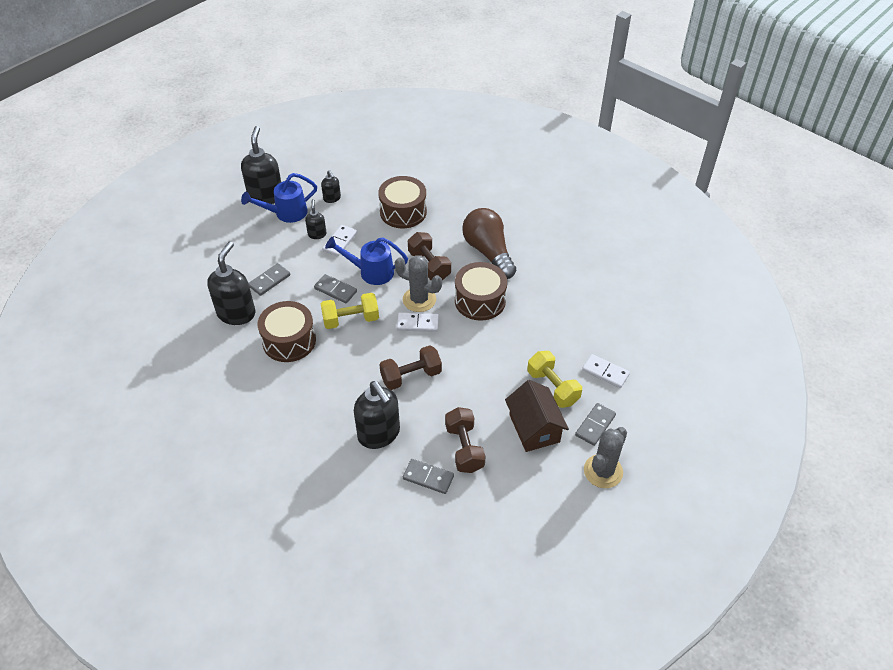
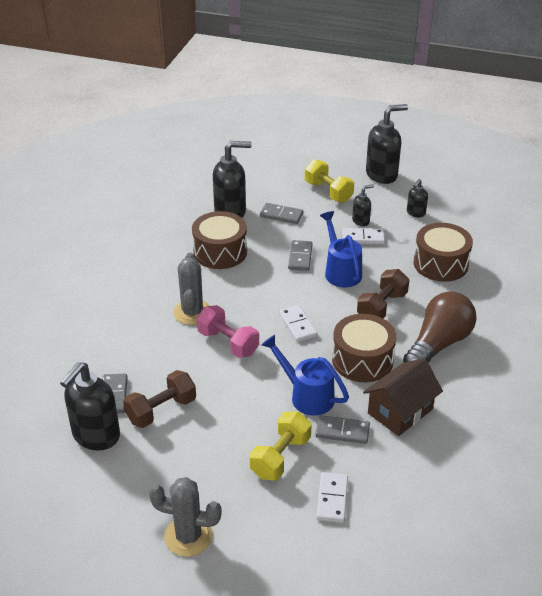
camera: 65 degrees right, 10 degrees down
(286, 213) = (371, 194): blue watering can -> blue watering can (307, 396)
(351, 320) = (271, 279): yellow dumbbell -> yellow dumbbell (328, 192)
(379, 434) = (146, 345): black soap dispenser -> black soap dispenser (95, 436)
(411, 376) = (228, 343): brown dumbbell -> pink dumbbell
(419, 299) = (330, 315): grey cactus -> grey cactus (192, 312)
(534, 428) = (215, 458): brown house -> brown house (400, 411)
(595, 425) = (249, 511): grey domino -> grey domino (342, 431)

